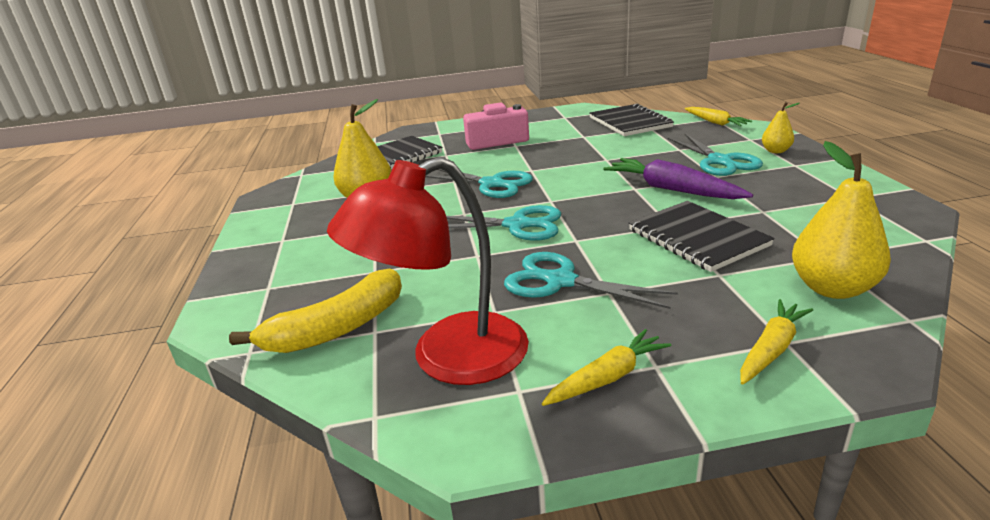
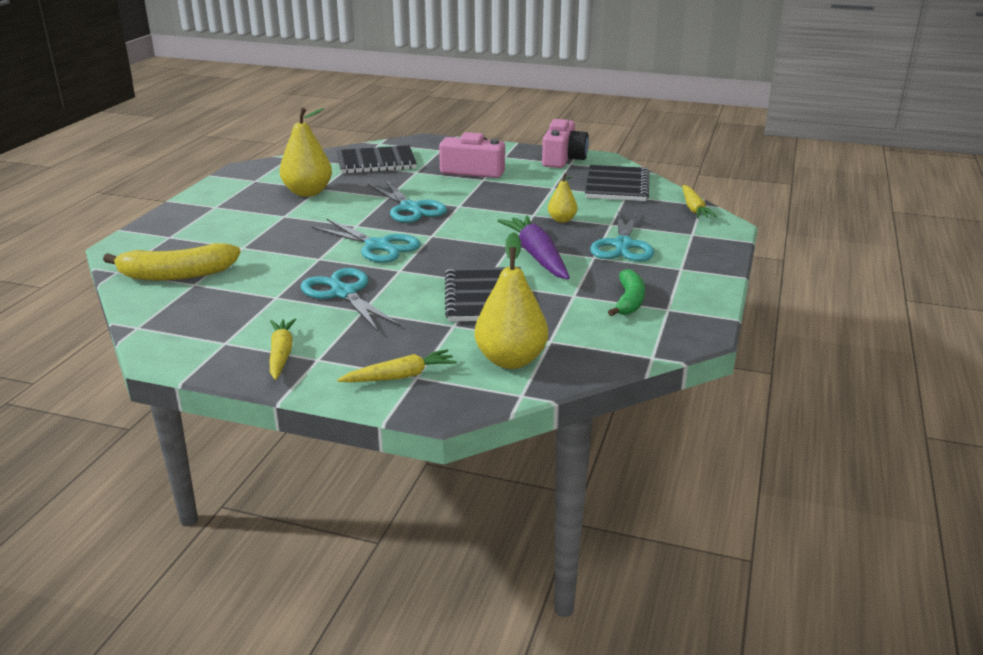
camera: 25 degrees right, 0 degrees up
(448, 357) = (213, 312): red lamp -> none
(553, 115) = (563, 159): none -> pink camera
(608, 377) = (281, 354): yellow carrot -> yellow carrot turned 90 degrees counterclockwise
(775, 151) = (690, 251): yellow pear -> yellow pear (562, 220)
(812, 201) = (629, 301): none -> green banana

